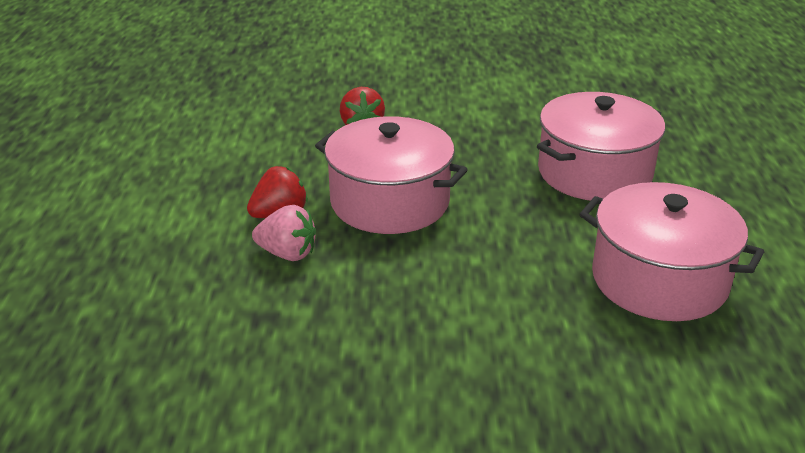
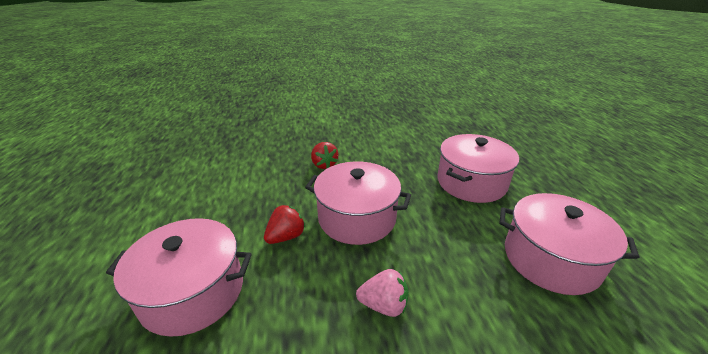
camera: 10 degrees left, 0 degrees up
(147, 260) = (193, 292): none -> pink pot
(287, 254) = (298, 270): pink strawberry -> pink strawberry (384, 305)

